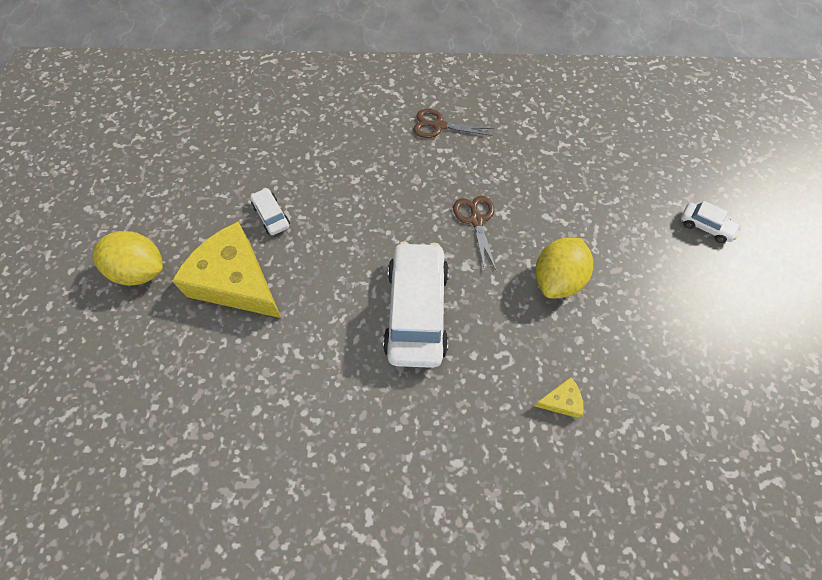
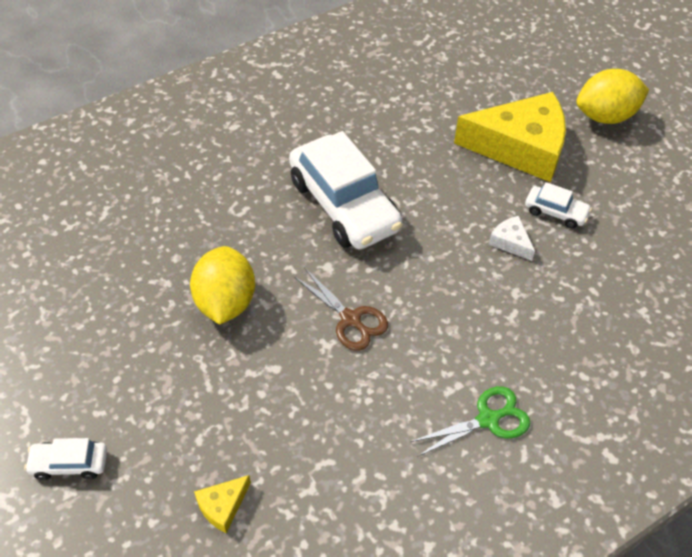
camera: 145 degrees right, 10 degrees down
(324, 212) = (510, 242): none -> white cheese
(439, 126) = (488, 419): brown scissors -> green scissors
(561, 401) = (170, 202): yellow cheese -> yellow cheese (222, 506)

